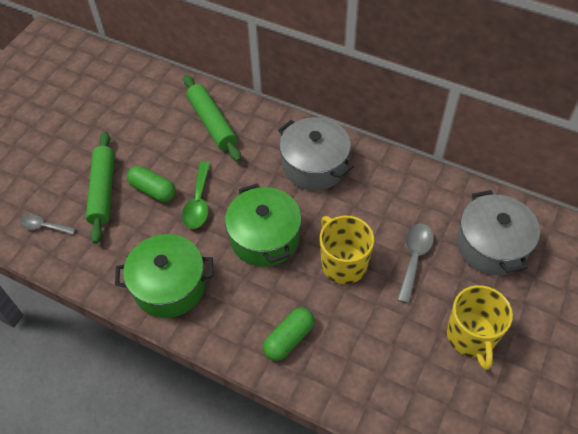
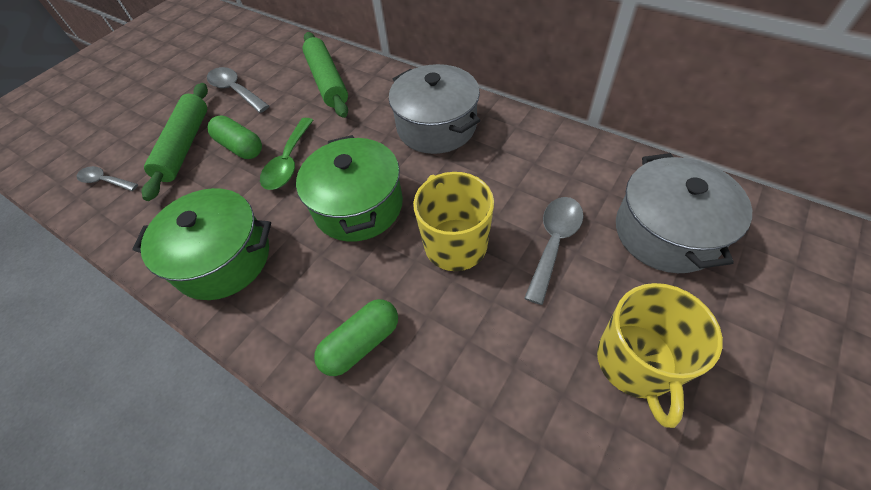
camera: 10 degrees right, 0 degrees up
(130, 134) = (235, 90): none -> grey spoon

